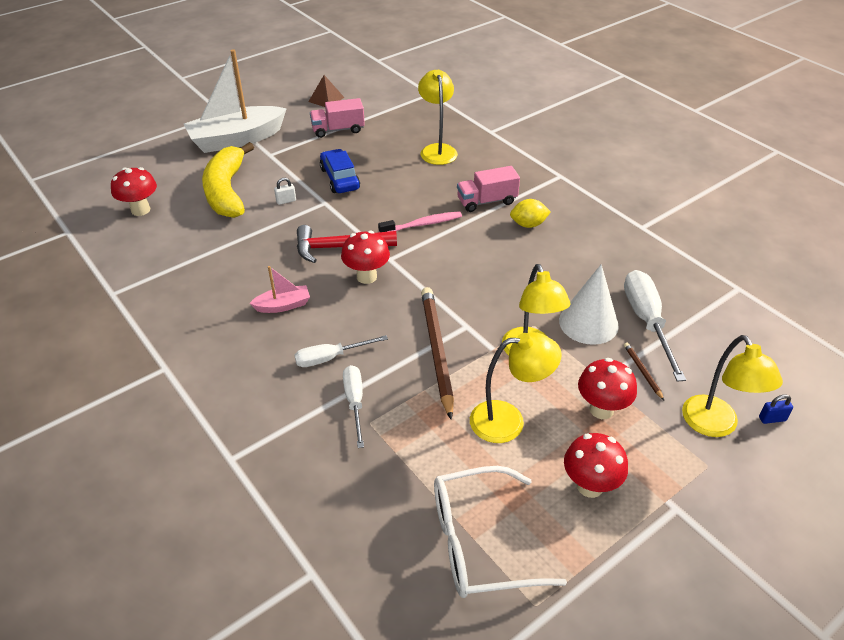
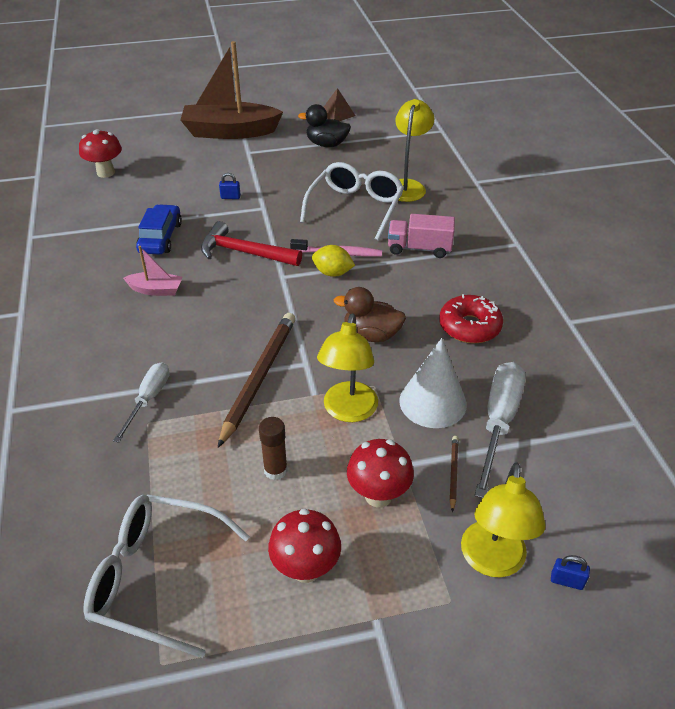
camera: 25 degrees right, 0 degrees up
(227, 191) = (187, 175): yellow banana -> none
(237, 139) = (230, 132): white boat -> brown boat
(286, 201) = (230, 197): white padlock -> blue padlock
(330, 358) = (159, 351): white screwdriver -> none
(338, 130) = (326, 144): pink truck -> black duck
(340, 178) = (294, 189): blue car -> blue car (160, 237)
(366, 277) = (248, 287): red mushroom -> none
(407, 181) = (355, 208): none -> white glasses
(501, 285) = (371, 335): none -> brown duck
(508, 420) = (275, 470): yellow lamp -> brown glue stick
(528, 224) = (445, 283): yellow lemon -> yellow lemon (332, 273)
(572, 254) = (469, 327): none -> red donut

